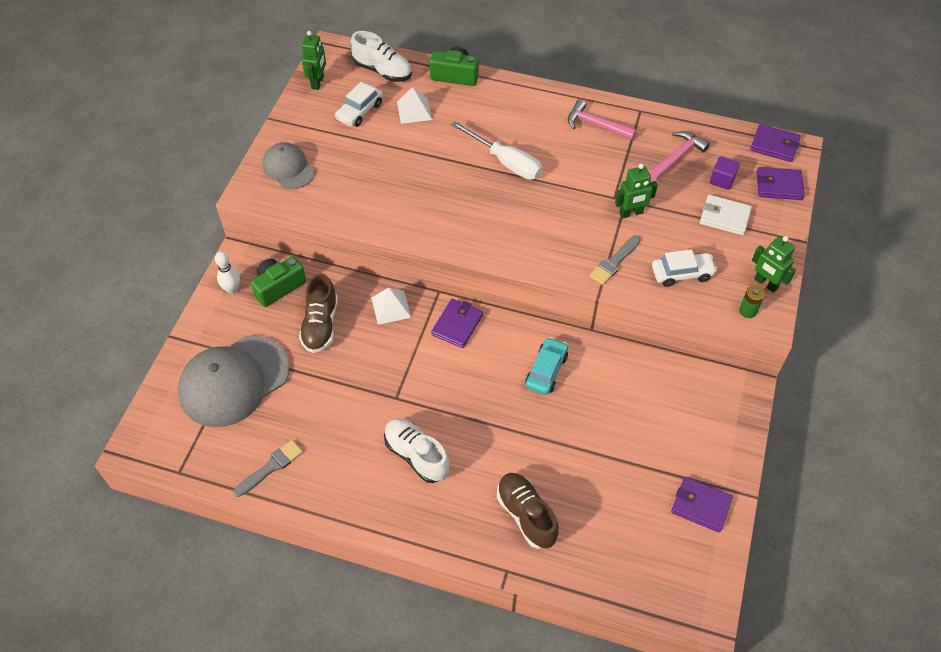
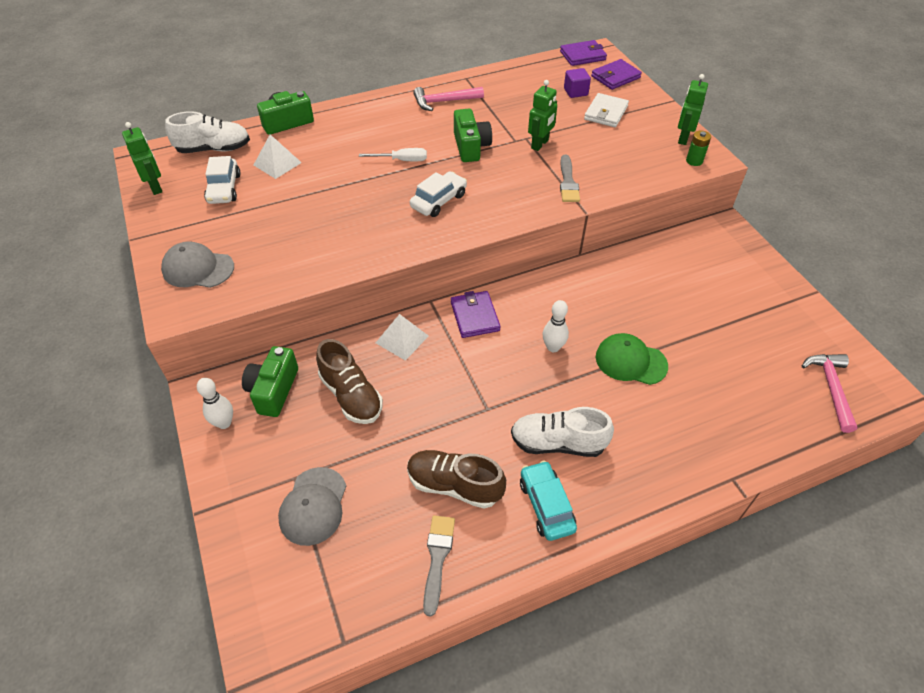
camera: 40 degrees left, 5 degrees down
(234, 381) = (313, 506): grey cap -> grey cap, size x0.57
(487, 387) = (553, 347): none -> white bowling pin
(506, 162) = (402, 160): white screwdriver -> white screwdriver, size x0.59
(526, 515) = (694, 423): brown shoe -> brown shoe (454, 485)
(532, 438) = (630, 361): none -> green cap
(546, 370) = (582, 304): turquoise car -> turquoise car (546, 505)
(572, 181) = (471, 147): none -> green camera
(678, 156) = (528, 92): pink hammer -> pink hammer (830, 388)
(682, 273) = (623, 162): white car -> white car (438, 201)
(700, 506) = (794, 323): purple wallet -> none
(724, 217) = (606, 113): white wallet -> white wallet turned 45 degrees counterclockwise
(765, 284) = (683, 138): green robot -> green robot turned 105 degrees clockwise

